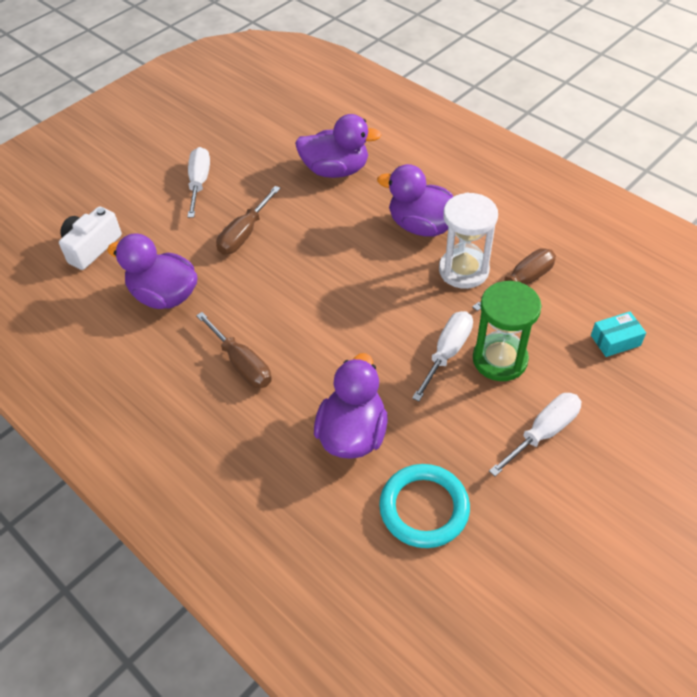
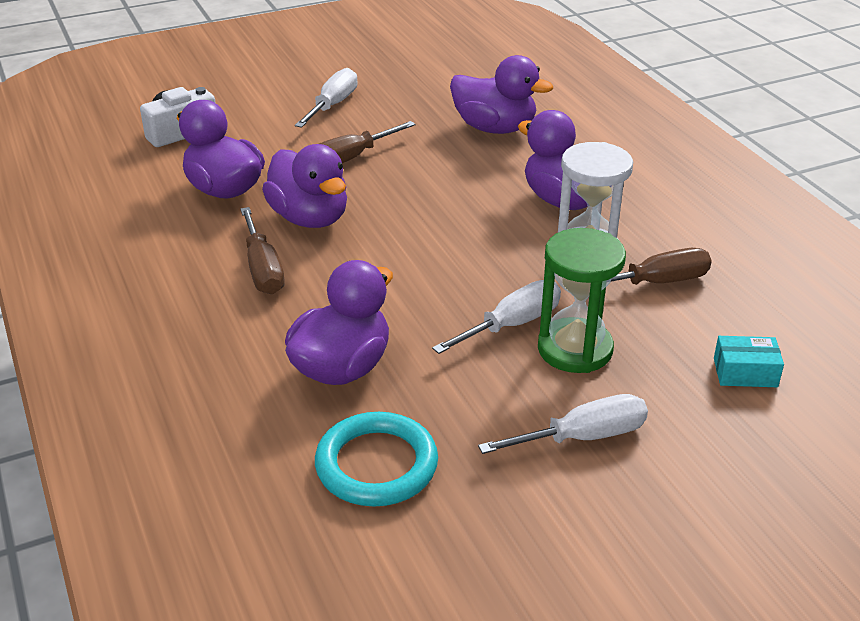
camera: 20 degrees right, 15 degrees down
(248, 302) = (310, 218): none -> purple duck

